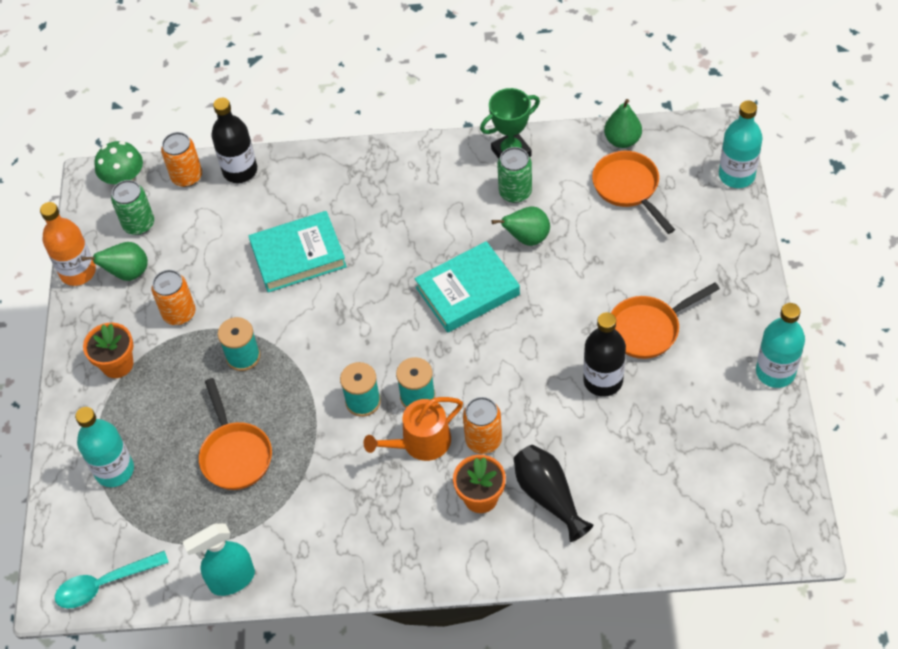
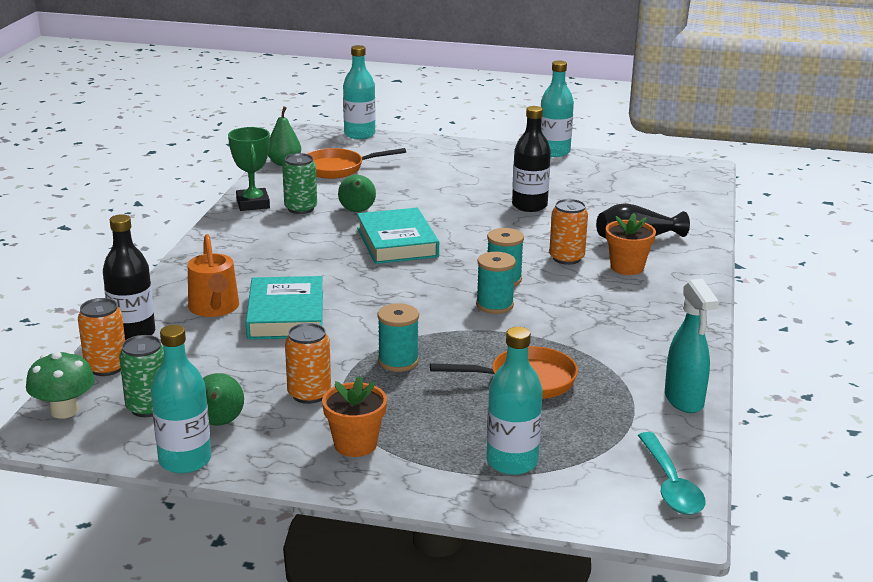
camera: 80 degrees left, 30 degrees down
(78, 272) = (185, 460): orange bottle -> turquoise bottle
(420, 442) = (556, 285): orange watering can -> orange watering can (214, 308)
(648, 329) = (488, 183): orange pan -> none

